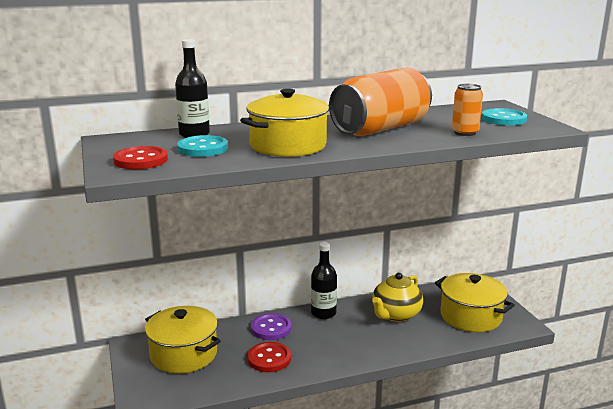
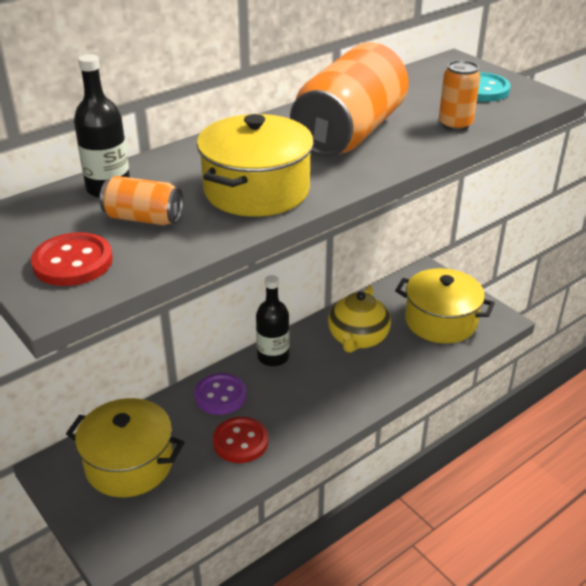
camera: 20 degrees left, 15 degrees up
(202, 148) = (144, 218): turquoise button -> orange can

